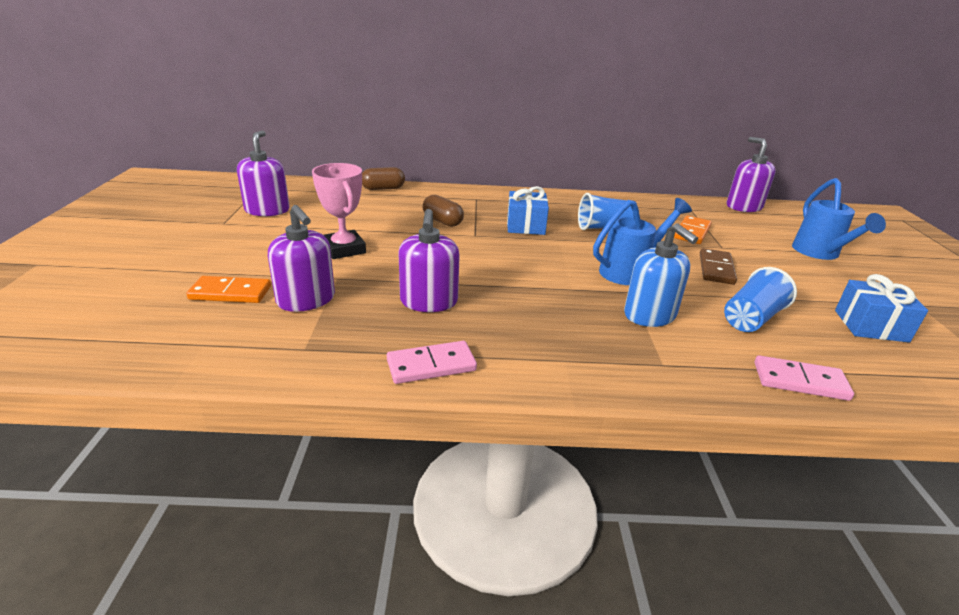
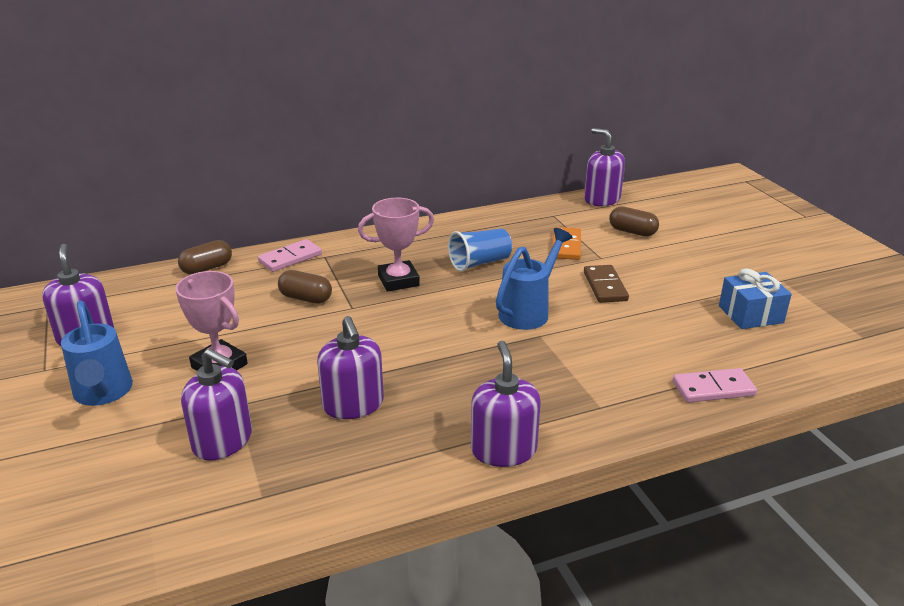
camera: 20 degrees left, 0 degrees up
(230, 293) = (130, 458): orange domino -> none
(431, 365) = (398, 474): pink domino -> pink domino (290, 258)
(525, 225) = (398, 280): blue gift -> pink trophy
(542, 374) = (503, 450): none -> purple soap dispenser
(650, 315) = (568, 357): blue soap dispenser -> none
(751, 318) = (655, 335): blue cup -> none
(763, 235) = (632, 232): none -> brown capsule
(820, 254) = (688, 243): blue watering can -> blue watering can (103, 394)

